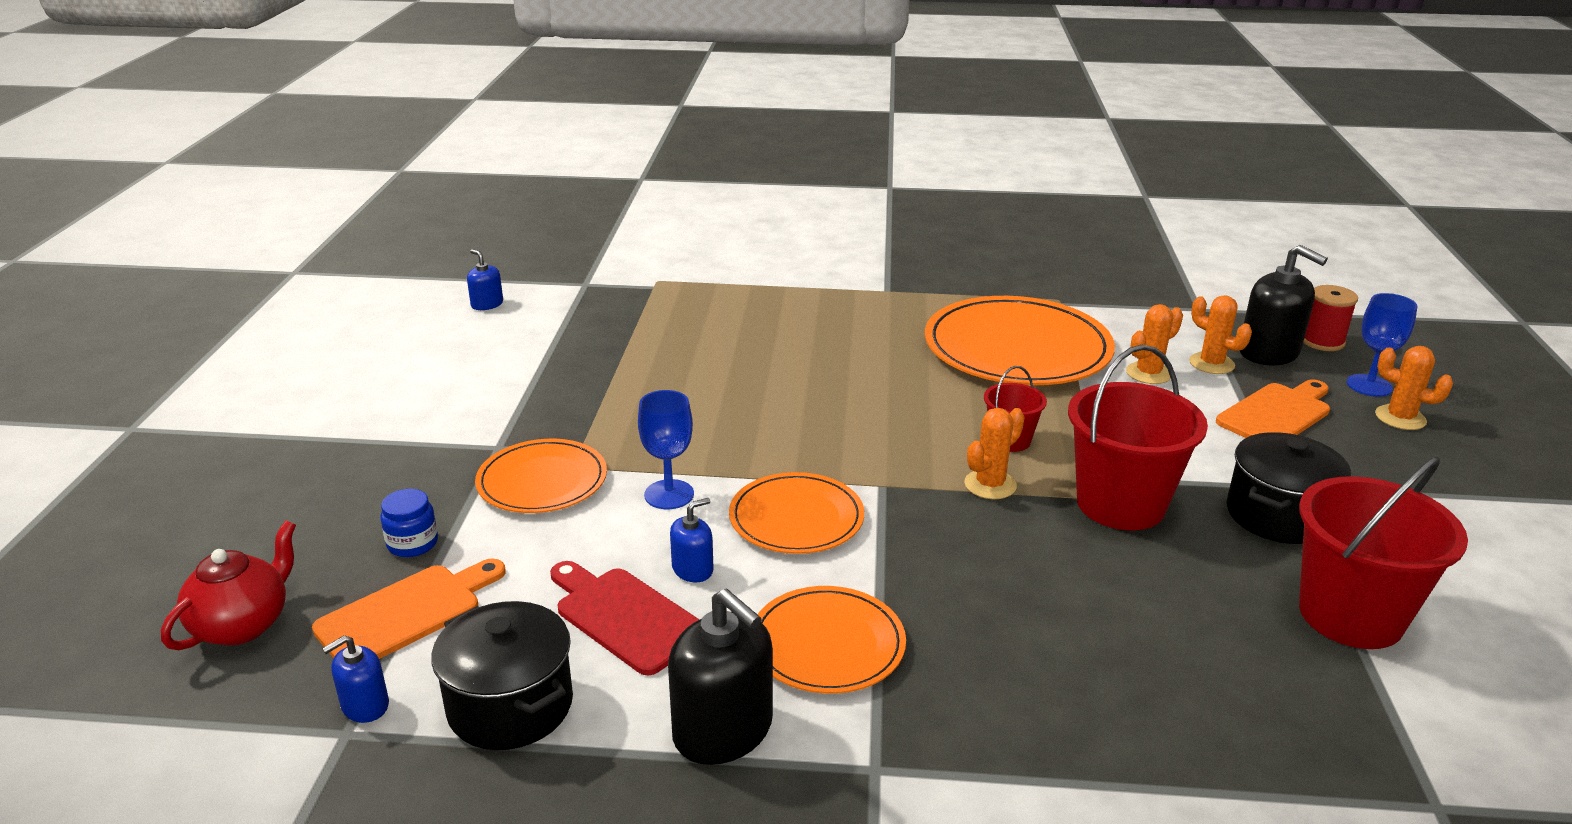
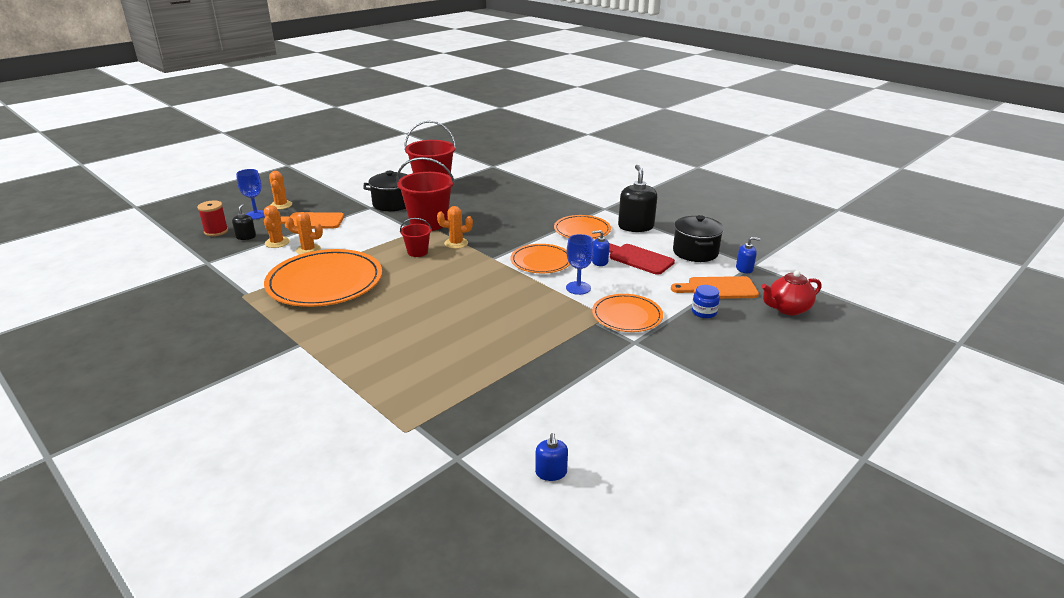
camera: 140 degrees left, 0 degrees up
(625, 617) = (638, 258): red cutting board -> red cutting board turned 135 degrees clockwise
(1268, 352) = (246, 237): black soap dispenser -> black soap dispenser, size x0.52

